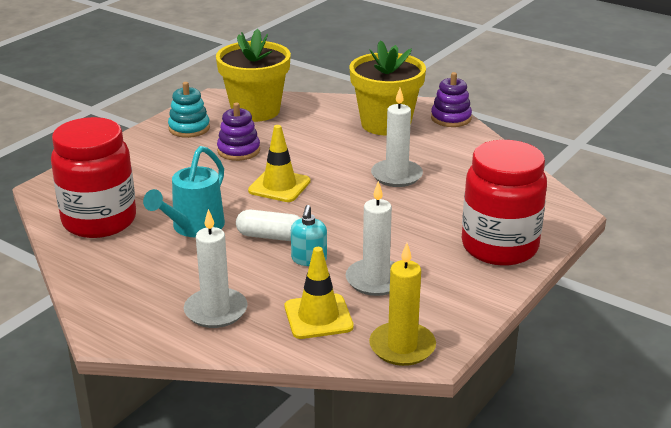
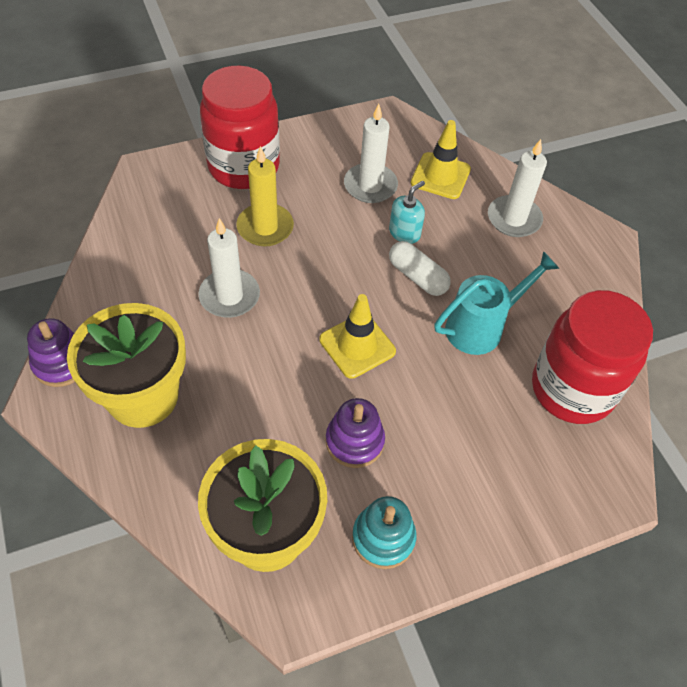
camera: 150 degrees left, 25 degrees up
(402, 347) = (403, 127): yellow candle -> yellow candle (265, 227)

